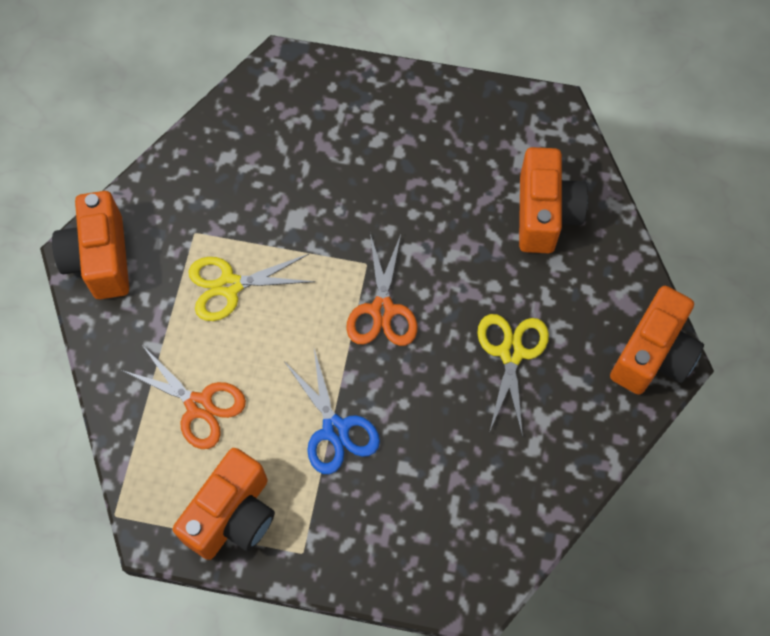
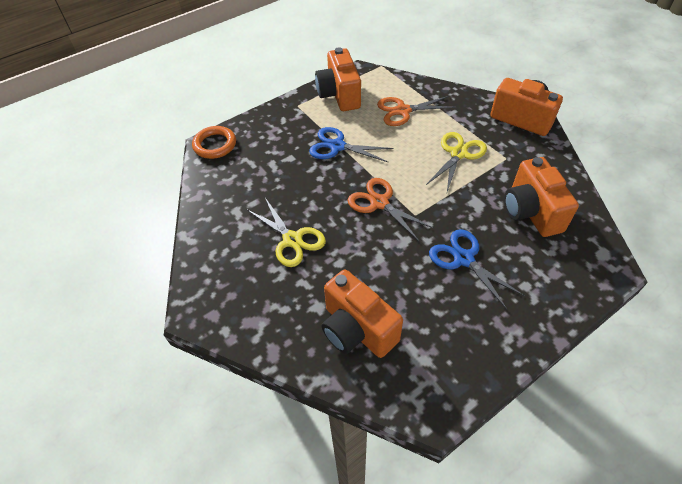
camera: 135 degrees right, 15 degrees down
(383, 183) = (464, 259): none -> blue scissors
(468, 585) = (215, 145): none -> orange ring
(652, 355) = (209, 307): orange camera -> orange camera (531, 212)

